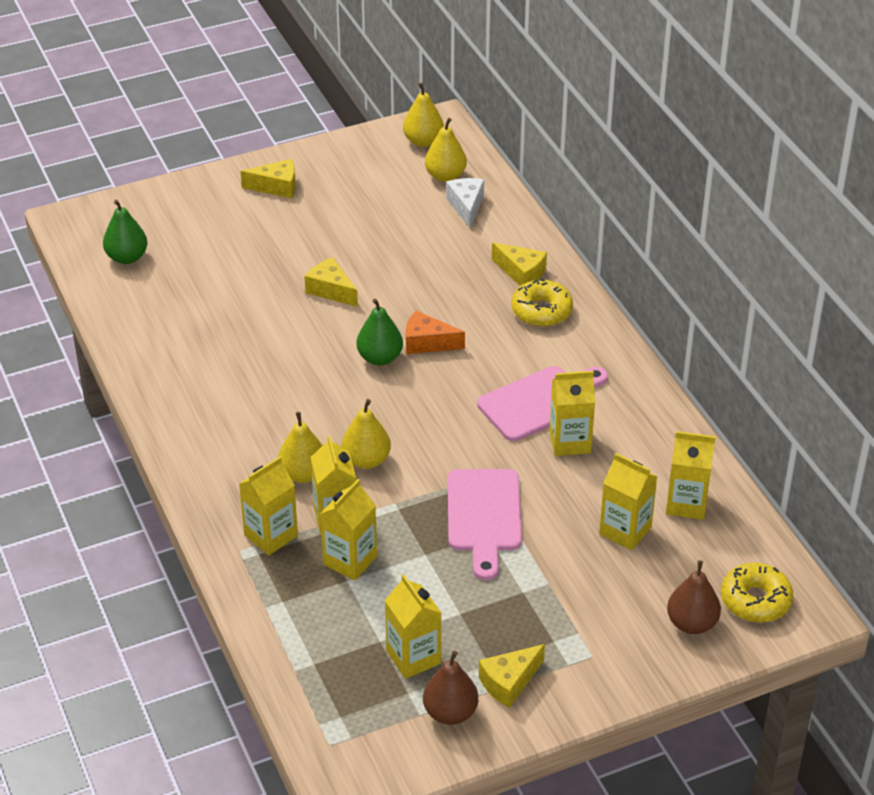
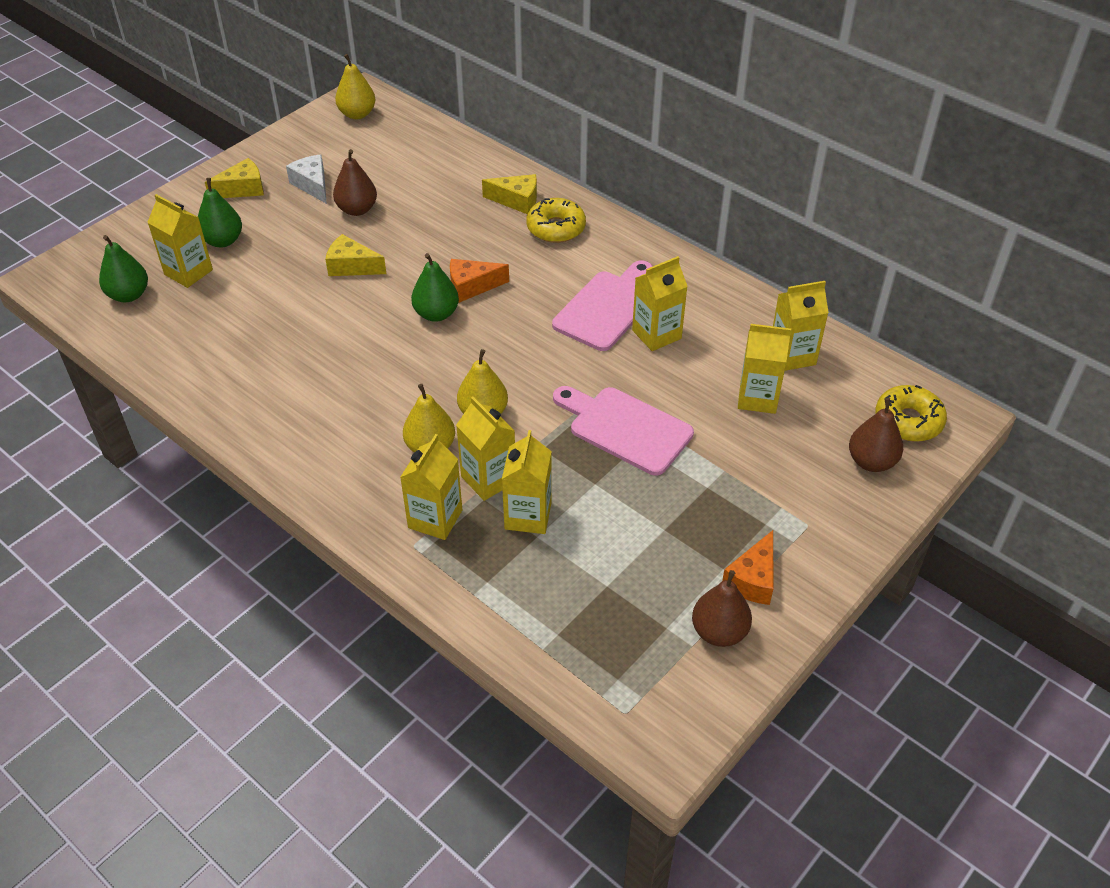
camera: 25 degrees left, 5 degrees up
(232, 231) = (223, 241): none -> green pear
(367, 237) = (357, 209): none -> brown pear
(413, 657) = (649, 589): yellow carton -> yellow carton (188, 272)
(445, 176) = (396, 138): yellow pear -> none
(466, 206) = (431, 158): white cheese -> white cheese (312, 185)
(484, 516) = (625, 428): pink cutting board -> pink cutting board turned 150 degrees clockwise
(509, 682) = (753, 579): yellow cheese -> orange cheese

